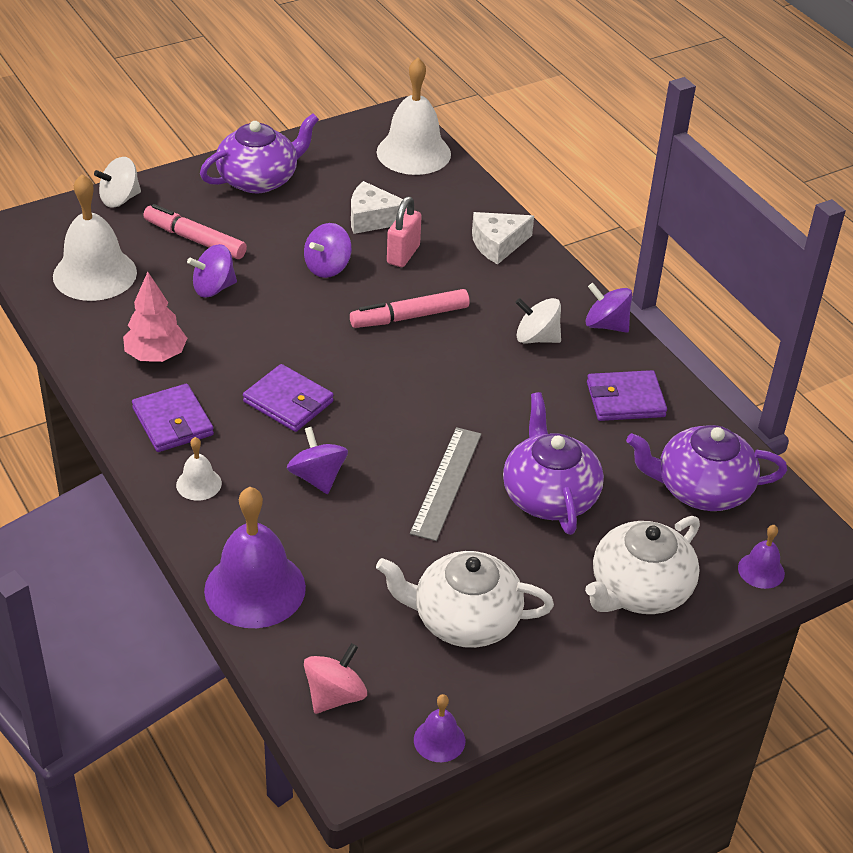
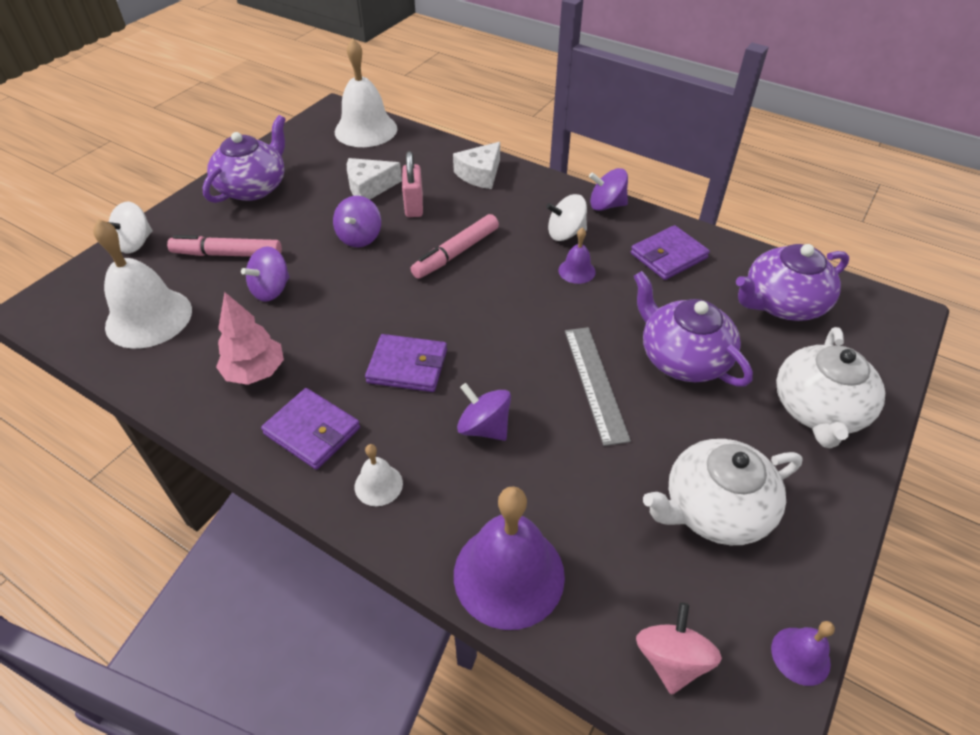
camera: 25 degrees left, 5 degrees up
(761, 570) = (882, 351): purple bell -> purple bell (576, 271)

